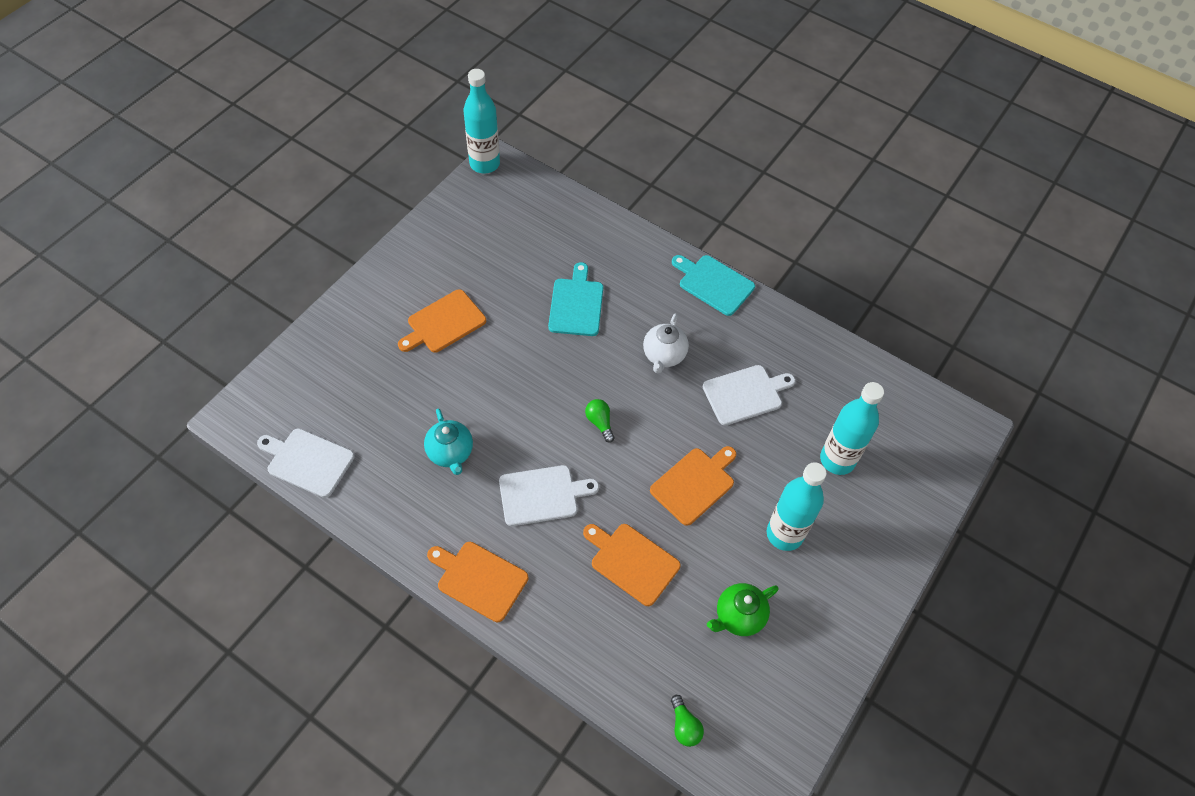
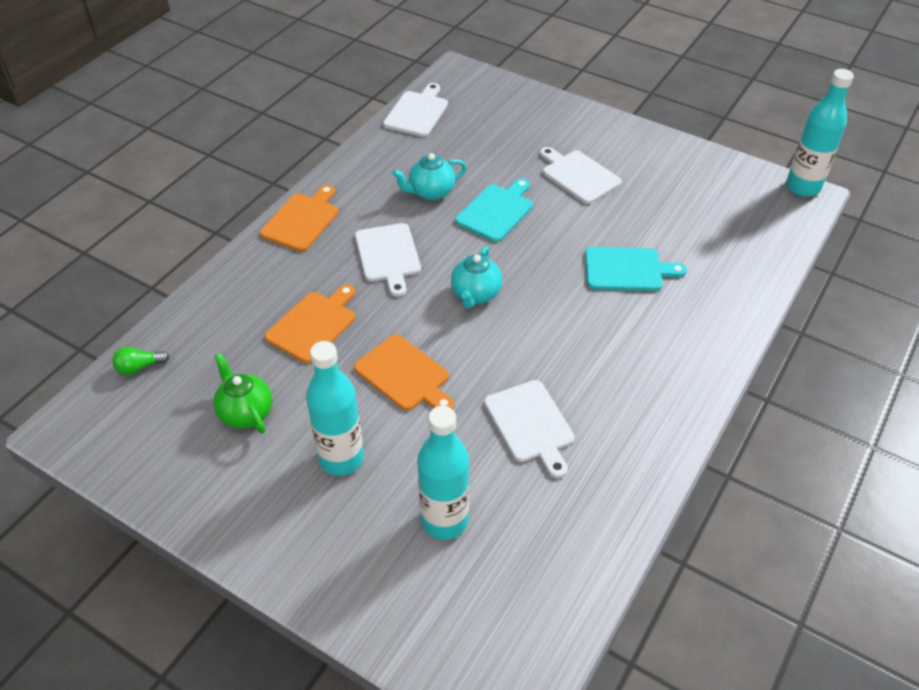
camera: 90 degrees right, 10 degrees down
(444, 323) = (578, 175): orange cutting board -> white cutting board
(600, 422) = (475, 294): green light bulb -> turquoise teapot
(663, 356) = (572, 346): white teapot -> none
(713, 283) = (694, 394): turquoise cutting board -> turquoise cutting board (496, 211)

